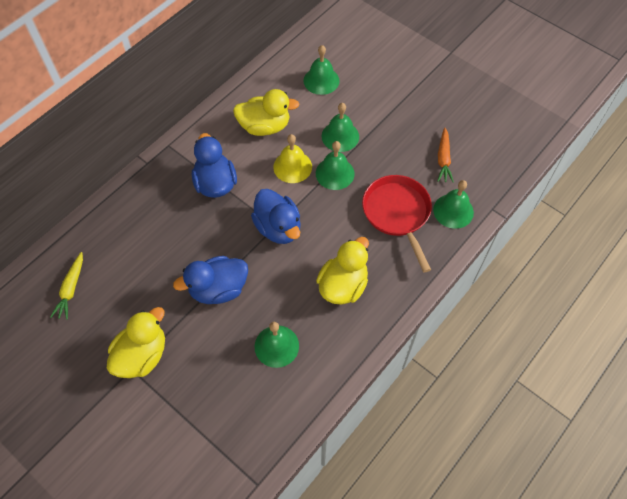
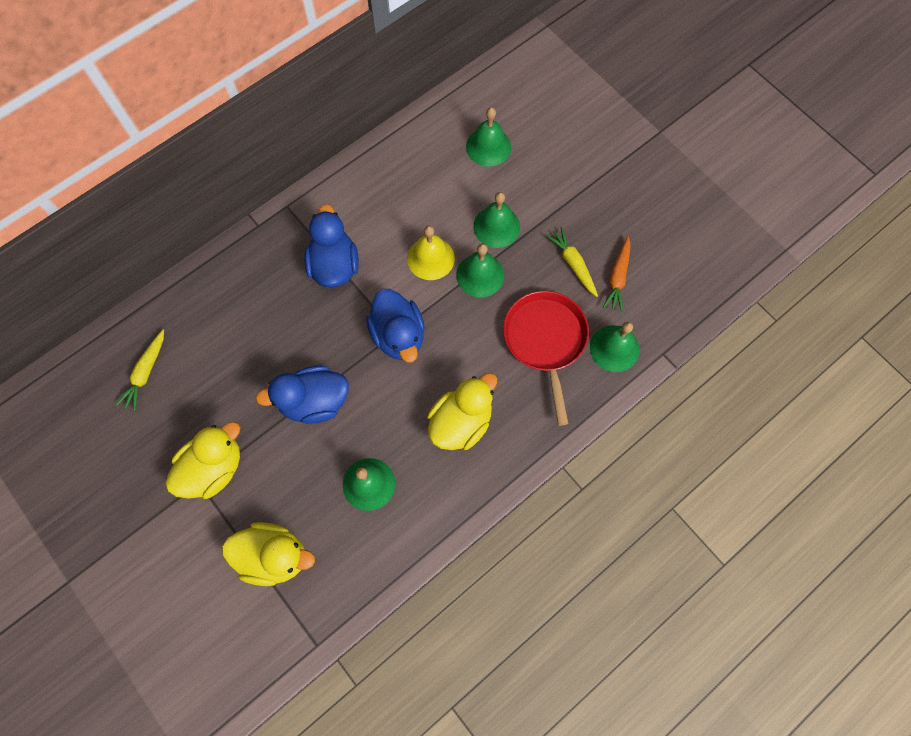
camera: 10 degrees right, 10 degrees up
(265, 126) = (407, 199): yellow duck -> yellow duck (274, 556)
(406, 155) = (573, 264): none -> yellow carrot

